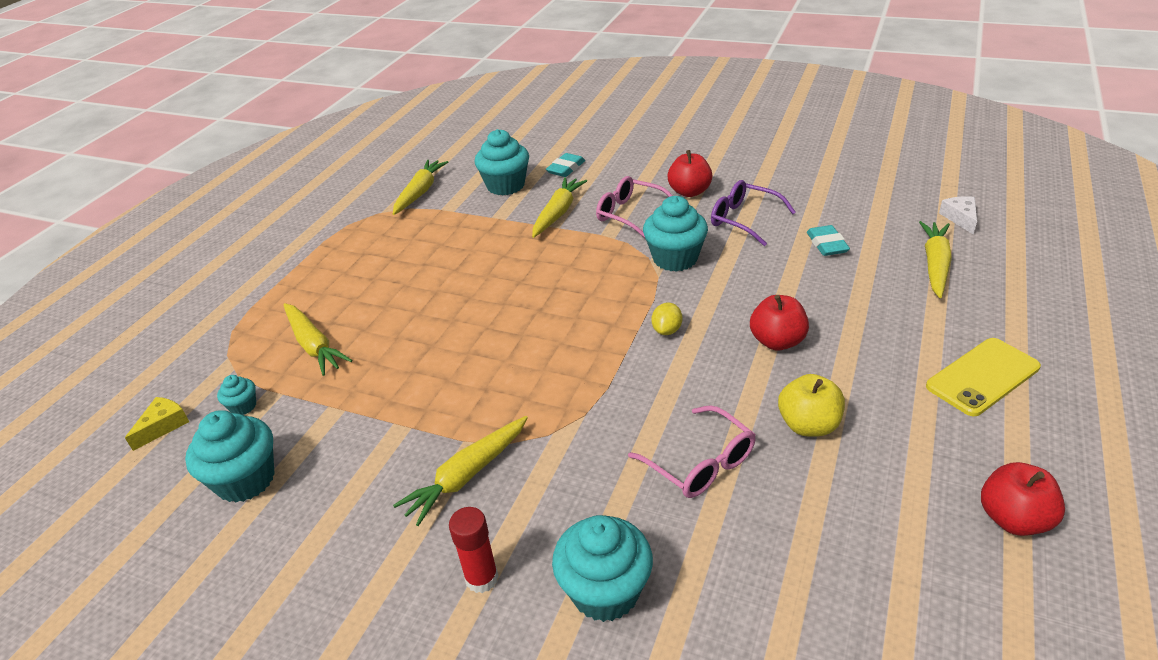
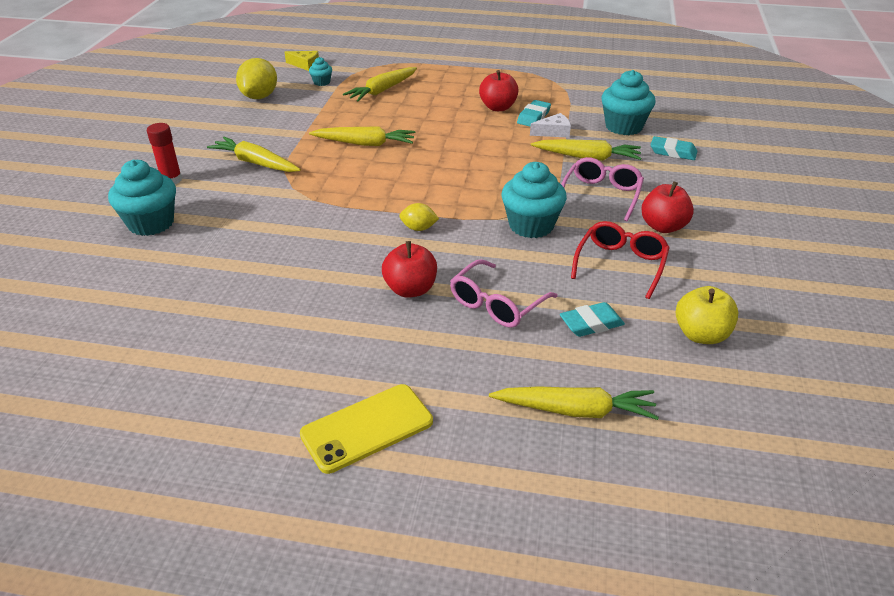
camera: 75 degrees right, 0 degrees up
(245, 480) = (259, 97): turquoise cupcake -> yellow lemon
(420, 192) = (593, 92): yellow carrot -> yellow carrot (365, 144)
(456, 235) = (533, 117): none -> turquoise eraser
(701, 464) = (257, 254): pink glasses -> pink glasses (496, 304)
(743, 219) = (621, 264): purple glasses -> red glasses
(808, 425) = (298, 307): yellow apple -> yellow apple (701, 334)
(960, 218) = (701, 447): white cheese -> white cheese (553, 132)
(982, 377) = (367, 428): yellow phone -> yellow phone turned 75 degrees counterclockwise
(1013, 519) = (175, 424): red apple -> red apple (498, 107)

